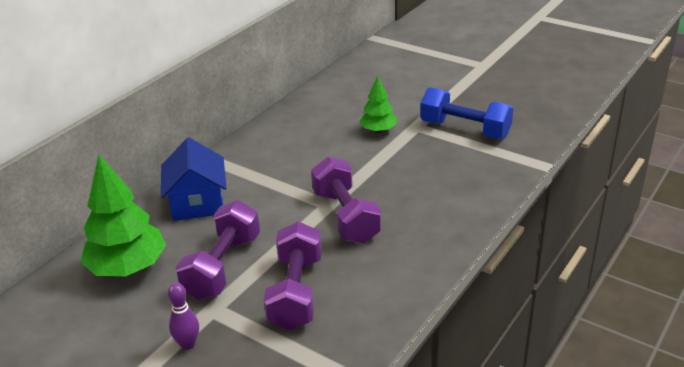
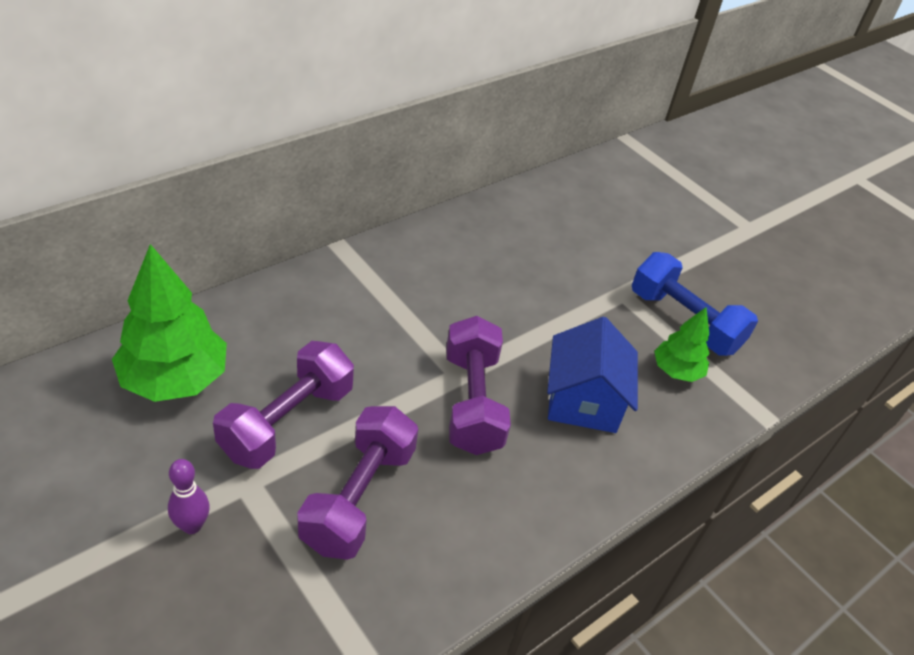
camera: 10 degrees right, 10 degrees up
(197, 203) = (300, 313): blue house -> blue house (583, 401)
(378, 130) = (571, 283): green tree -> green tree (676, 371)

